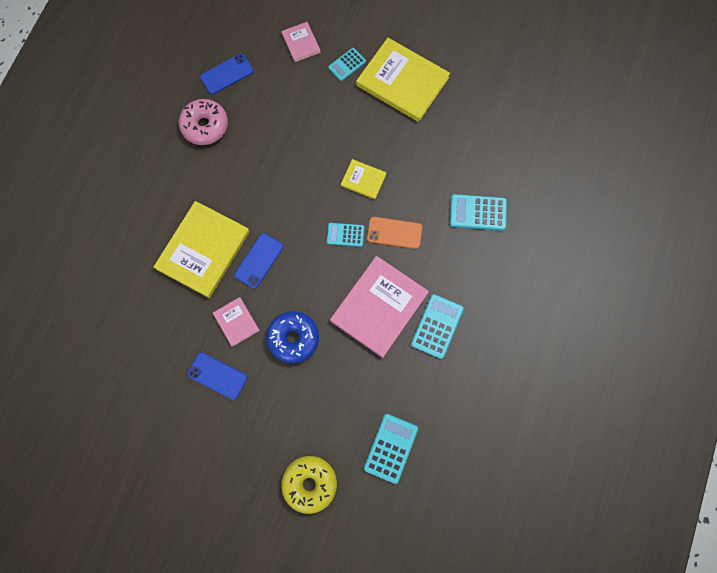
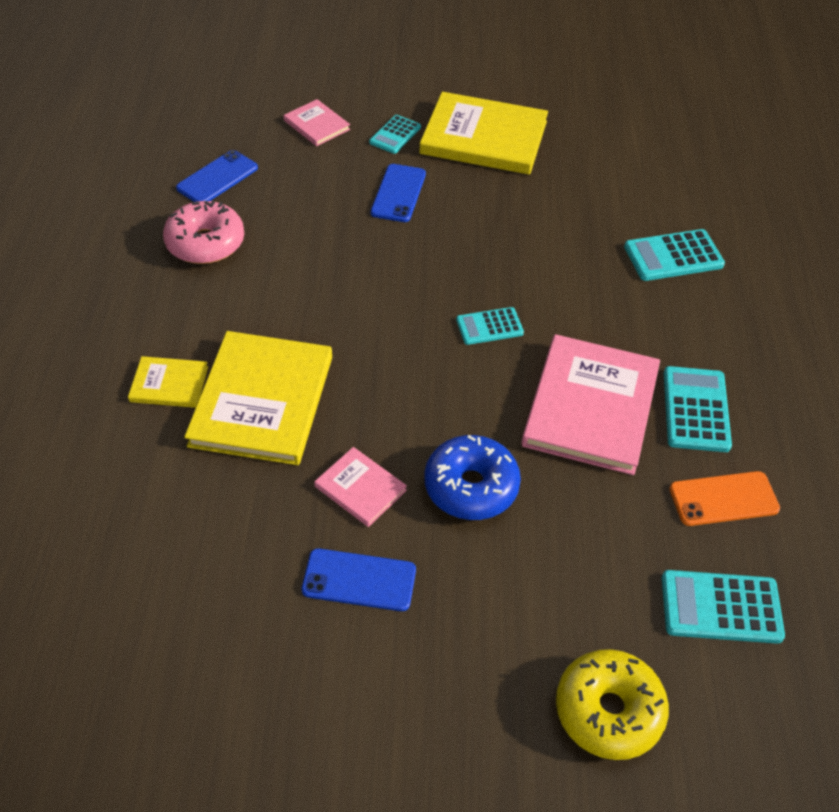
camera: 20 degrees left, 25 degrees down
(259, 261) = (364, 393): blue phone -> blue phone (398, 193)
(363, 180) = (483, 255): yellow book -> yellow book (169, 384)
(391, 448) = (721, 607): turquoise calculator -> turquoise calculator turned 90 degrees counterclockwise
(394, 233) = (564, 307): orange phone -> orange phone (723, 499)

